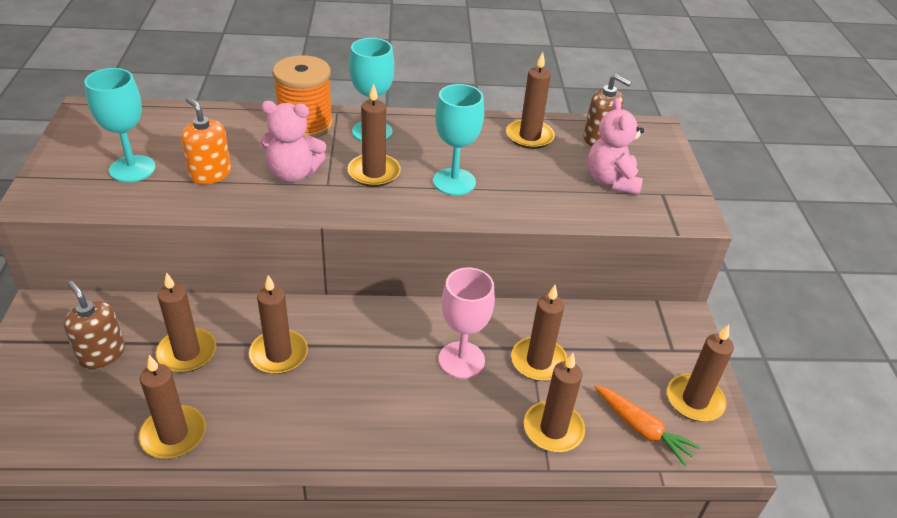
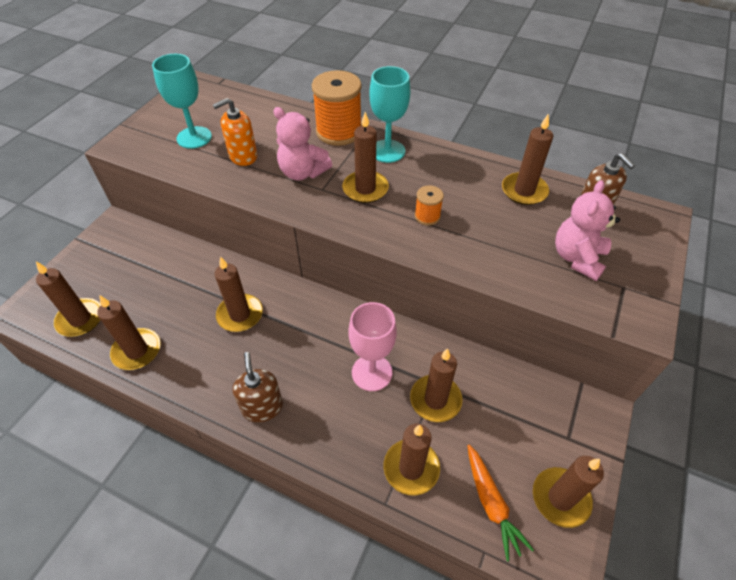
camera: 30 degrees right, 10 degrees up
(102, 354) = (130, 271): brown soap dispenser -> brown soap dispenser (262, 407)
(187, 353) = (181, 290): brown candle -> brown candle (80, 319)
(210, 174) = (243, 156): orange soap dispenser -> orange soap dispenser turned 105 degrees counterclockwise
(454, 182) = (427, 216): turquoise goblet -> orange spool

